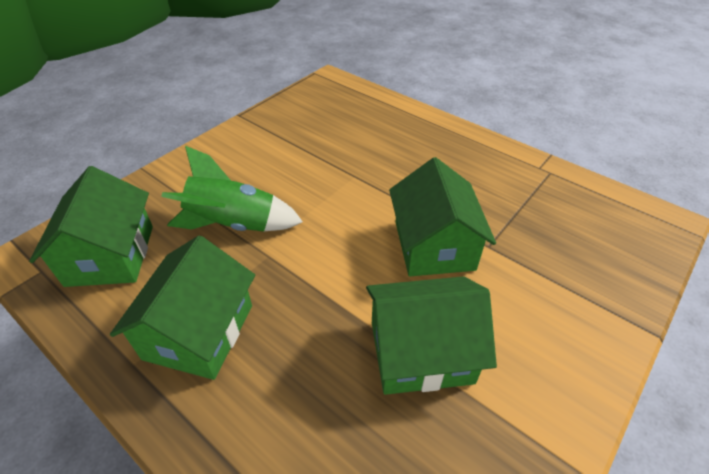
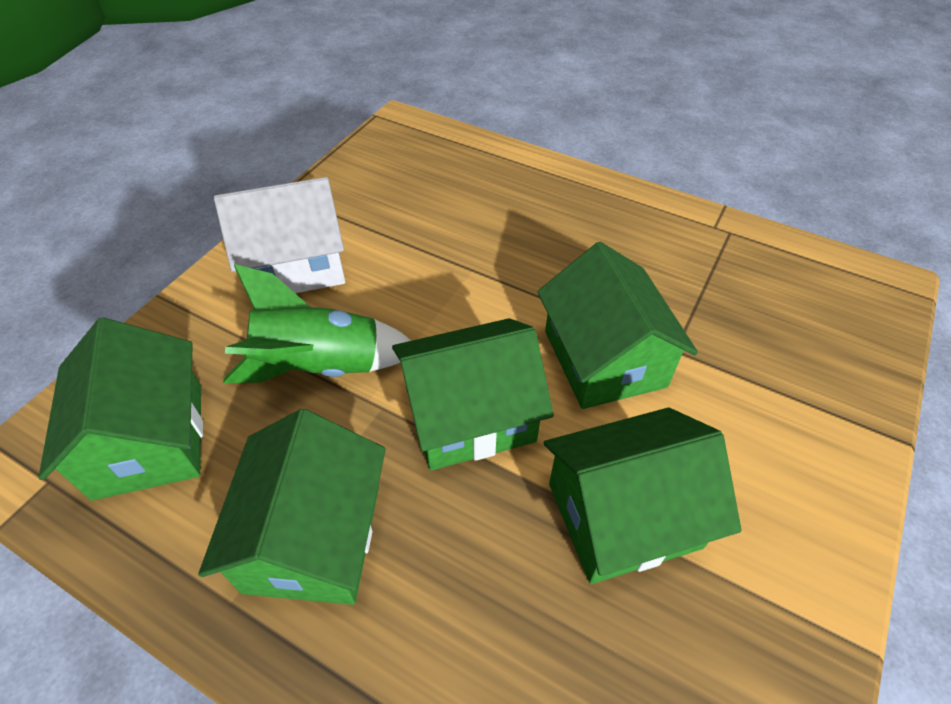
camera: 10 degrees left, 5 degrees up
(235, 159) = (295, 265): none -> white house
(327, 269) = (470, 415): none -> green house

